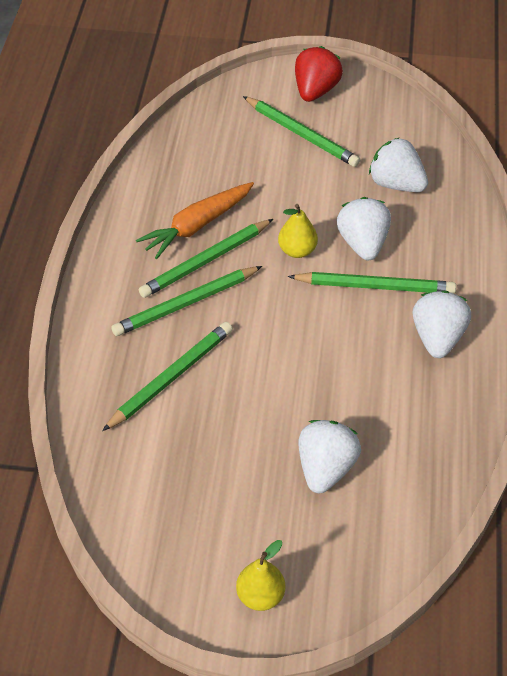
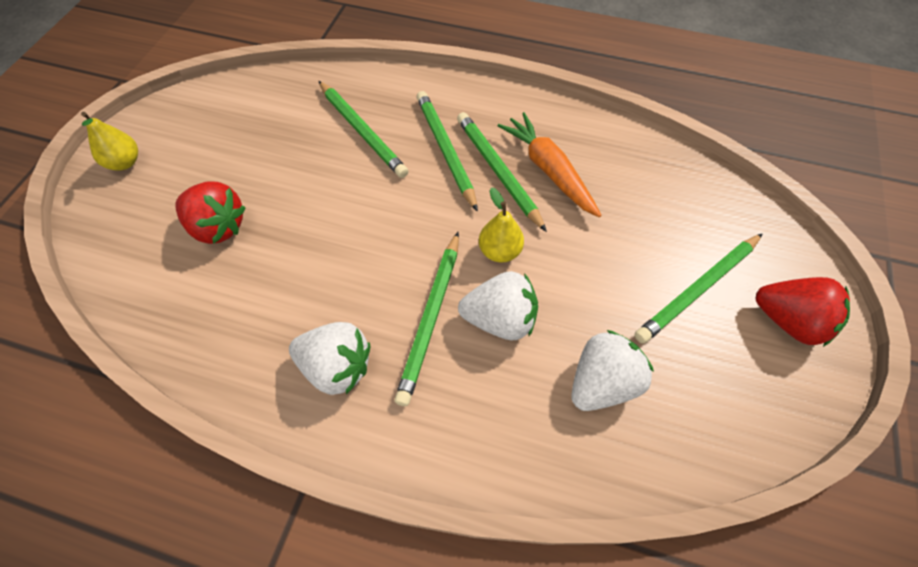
camera: 100 degrees right, 10 degrees up
(325, 469) = (218, 227): white strawberry -> red strawberry

